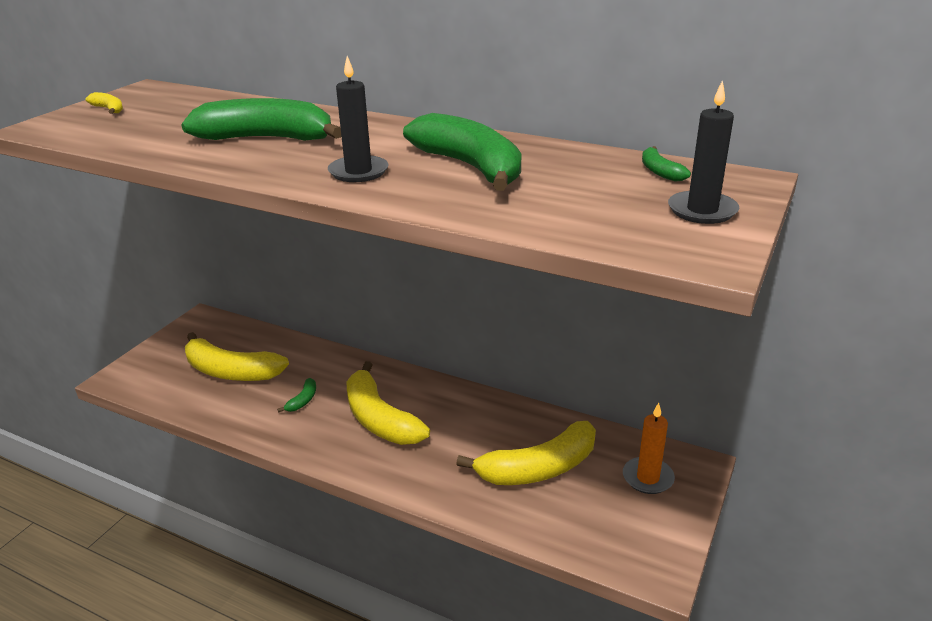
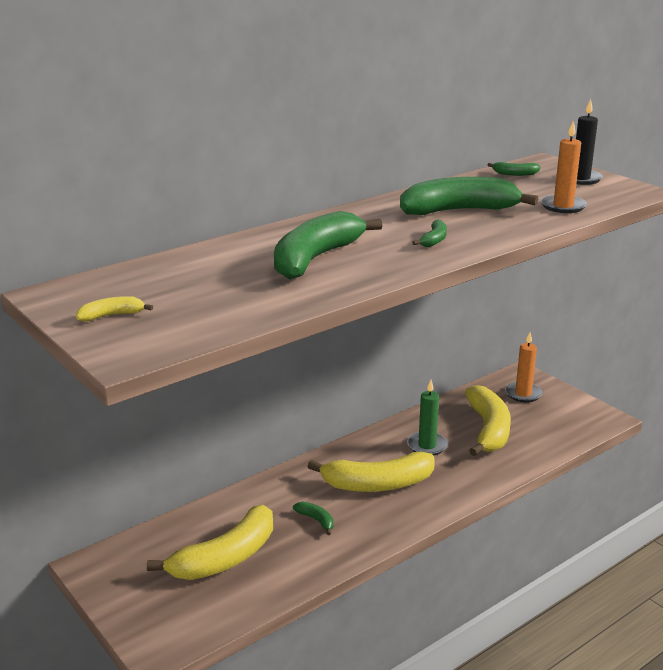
camera: 65 degrees left, 5 degrees down
(358, 172) = (434, 240): black candle -> green banana
(471, 431) = (427, 445): none -> green candle
(558, 216) = (563, 206): none -> orange candle

